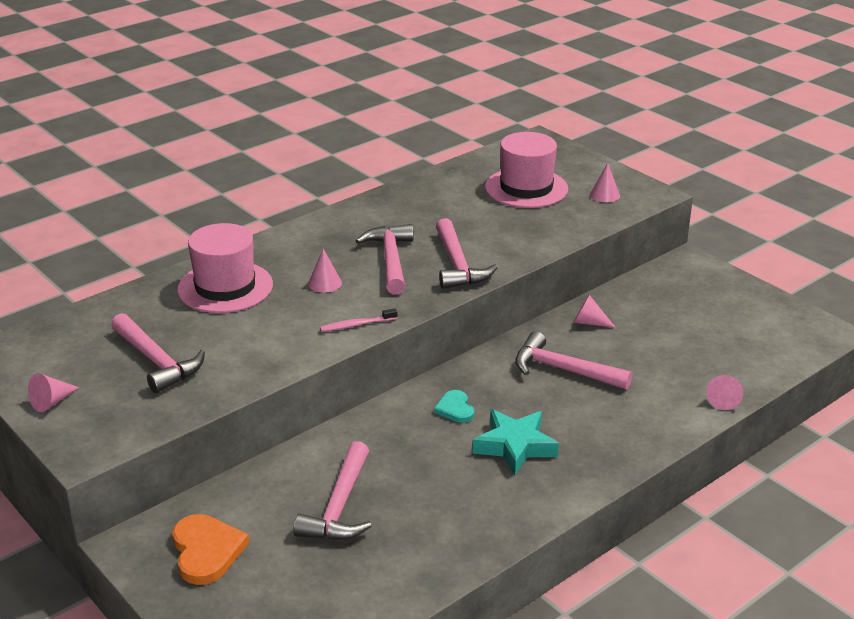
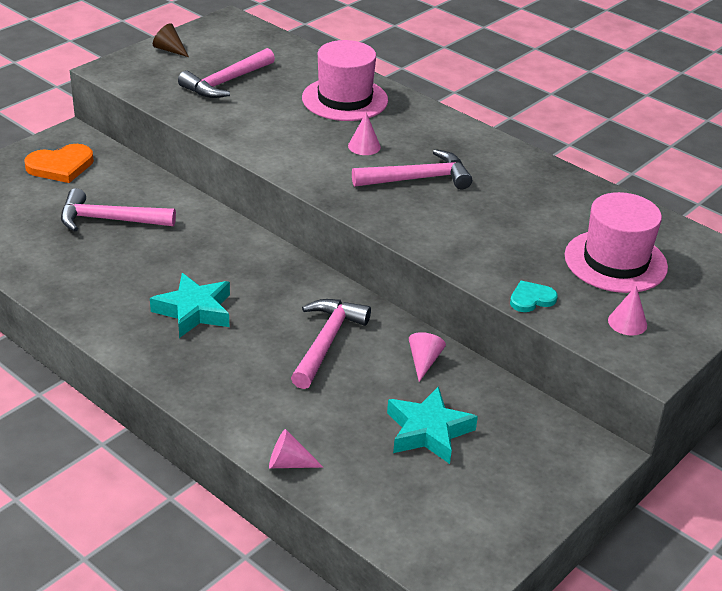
camera: 80 degrees right, 5 degrees up
(52, 402) = (170, 50): pink cone -> brown cone
(357, 325) = (295, 167): pink toothbrush -> none
(455, 409) = (250, 273): turquoise heart -> turquoise heart (531, 299)
(457, 265) = (420, 218): pink hammer -> none
(675, 329) = (428, 431): none -> turquoise star

